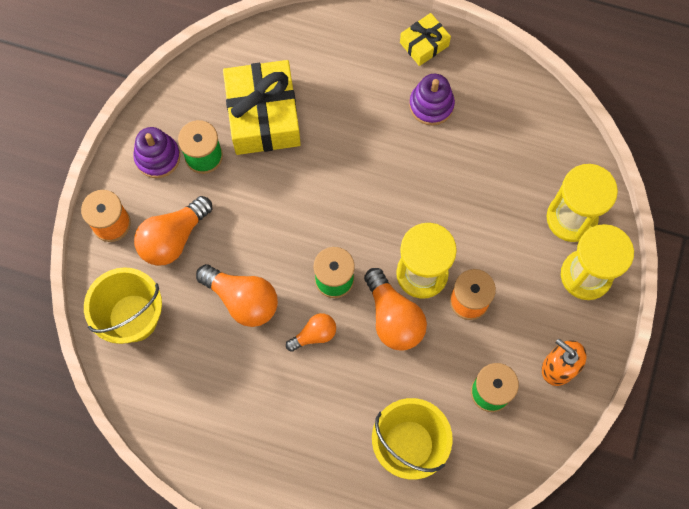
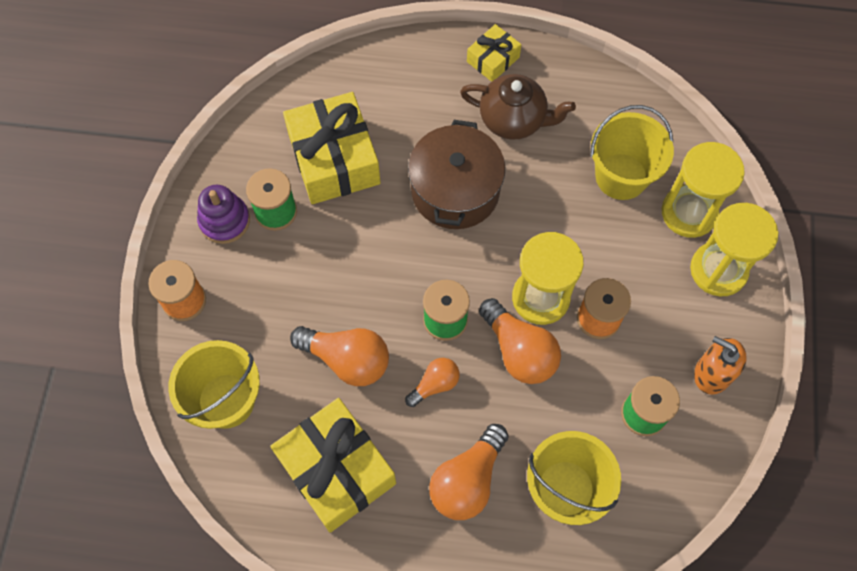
camera: 10 degrees left, 5 degrees down
(173, 238) = (257, 305): orange light bulb -> orange light bulb (467, 480)
(216, 394) = (336, 470): none -> yellow gift
(365, 163) = (455, 190): none -> brown pot
(431, 105) = (513, 120): purple stacking toy -> brown teapot
(517, 174) = (621, 176): none -> yellow bucket

